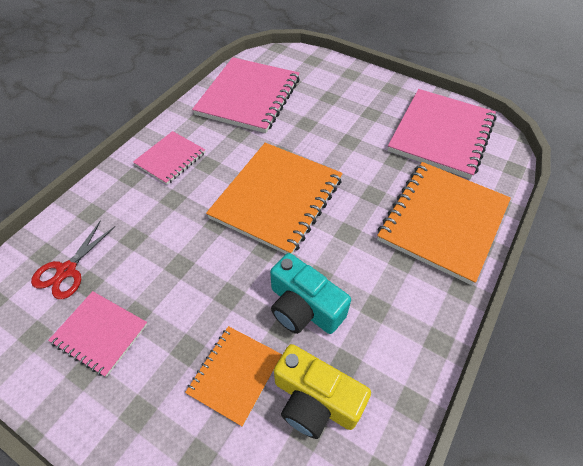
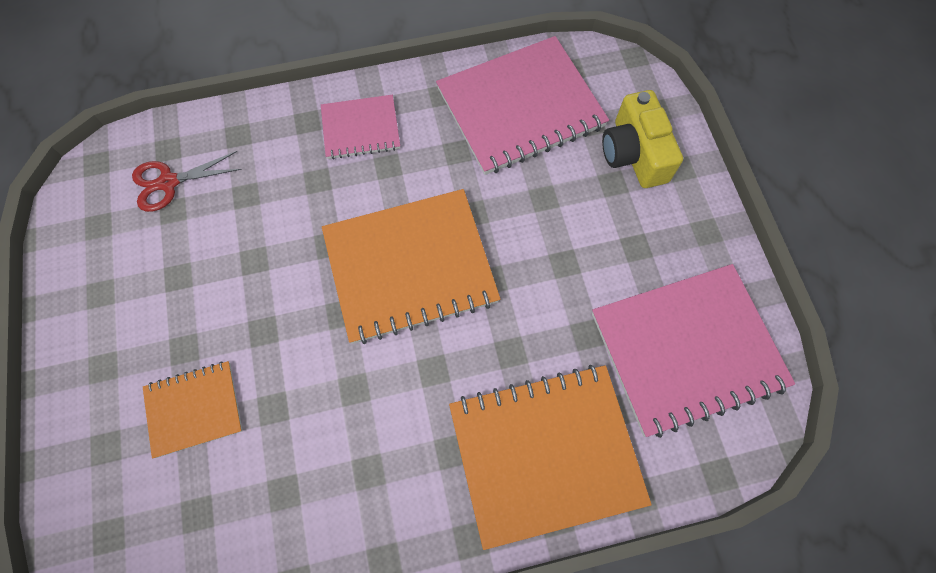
camera: 45 degrees right, 15 degrees up
(100, 333) = (139, 269): pink notebook -> none
(304, 307) = (309, 406): turquoise camera -> none
(315, 400) = (227, 496): yellow camera -> yellow camera (634, 153)

